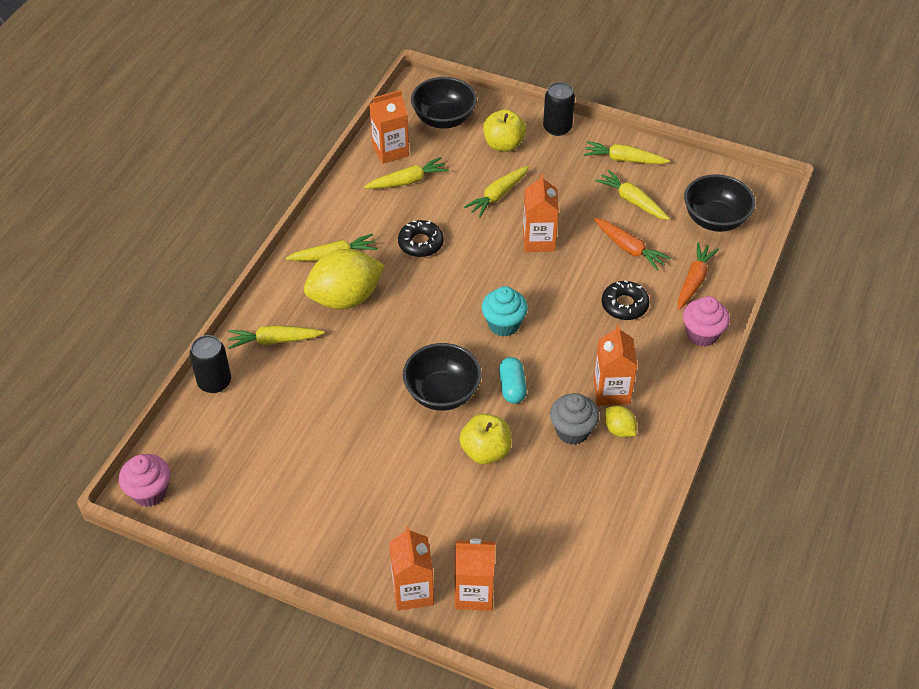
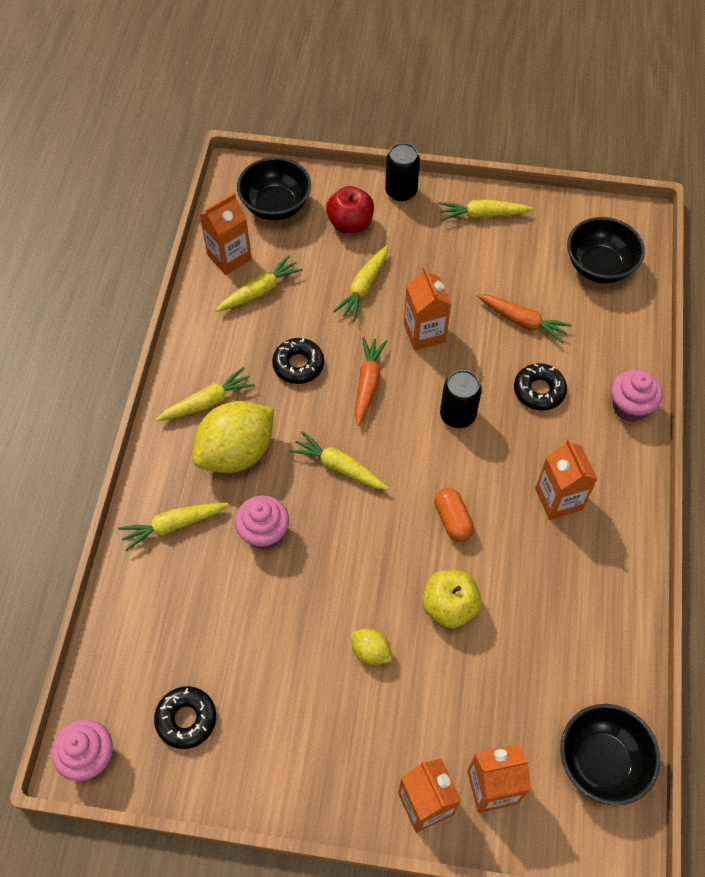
camera: 15 degrees left, 10 degrees up
(214, 382) = (121, 595): black can -> black can (457, 415)
(236, 483) = (186, 719): none -> black donut
(347, 362) = (264, 533): none -> pink cupcake
(442, 393) = (380, 546): black bowl -> black bowl (601, 761)
(503, 144) = (350, 223): yellow apple -> red apple
(503, 324) = (419, 444): turquoise cupcake -> none
(512, 387) = (452, 520): turquoise capsule -> orange capsule
(572, 431) = (533, 558): grey cupcake -> none
(619, 430) = (581, 544): yellow lemon -> yellow lemon (370, 652)
(632, 201) = (507, 263): yellow carrot -> yellow carrot (339, 467)
(694, 281) = (601, 345): orange carrot -> orange carrot (368, 383)

